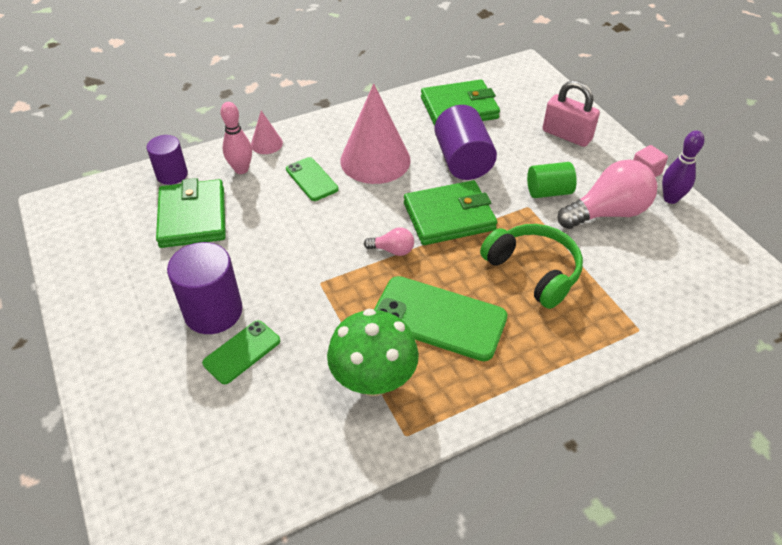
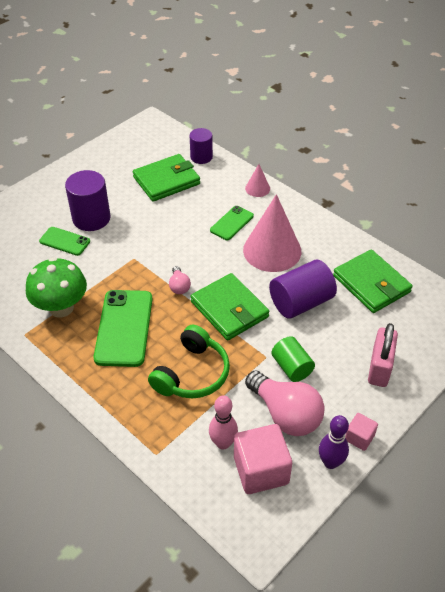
camera: 70 degrees right, 0 degrees up
(241, 169) = (223, 186): pink bowling pin -> pink bowling pin (223, 443)
(673, 249) = (261, 470): none -> pink cube

